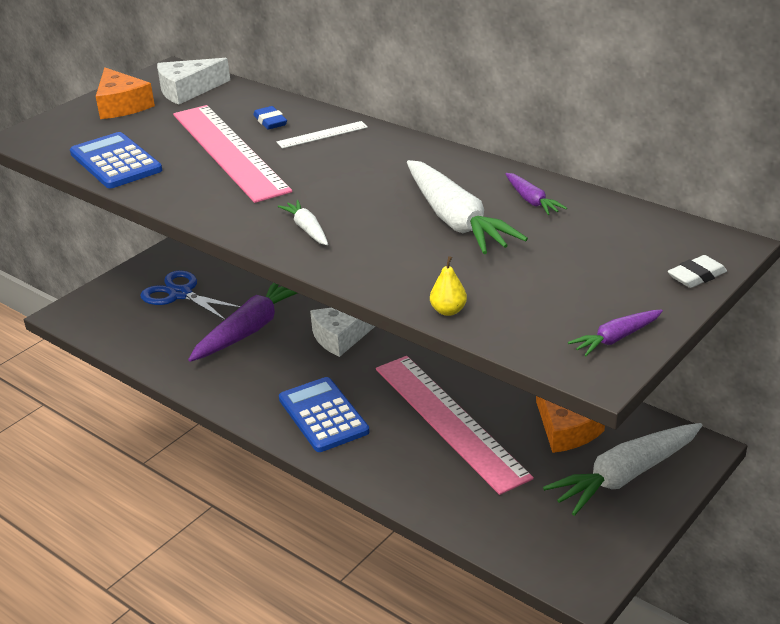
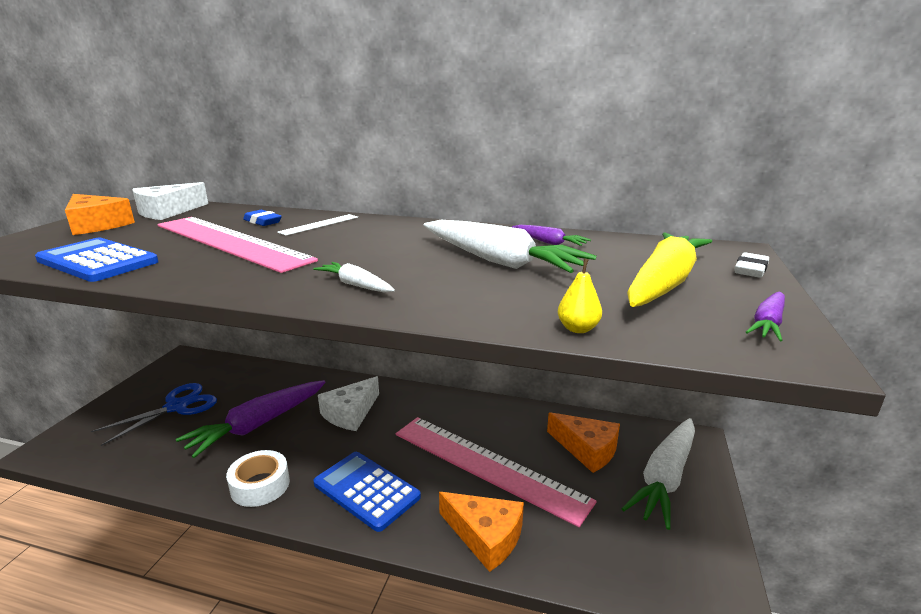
camera: 25 degrees left, 10 degrees down
(181, 294) = (177, 407): blue scissors -> blue scissors turned 120 degrees clockwise
(233, 388) = (260, 485): none -> white tape
(250, 329) = (258, 425): purple carrot -> purple carrot turned 150 degrees counterclockwise
(408, 479) = (485, 536): none -> orange cheese
(583, 277) = (664, 283): none -> yellow carrot

